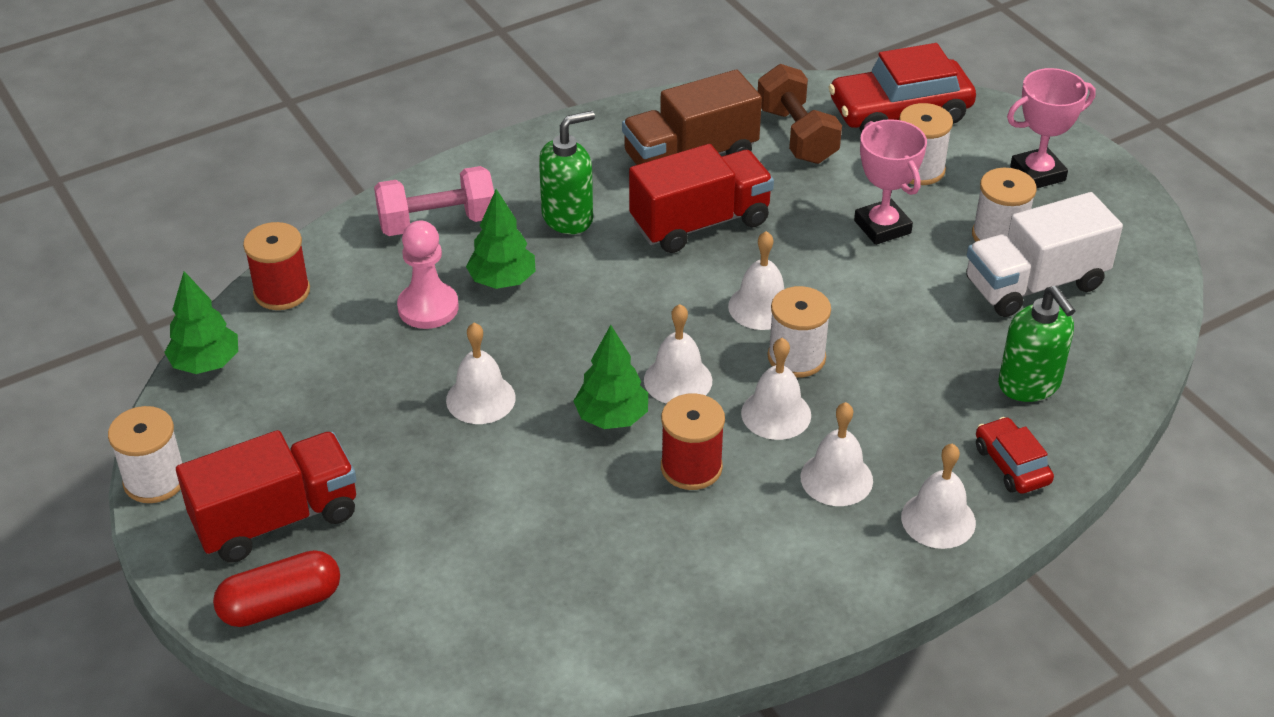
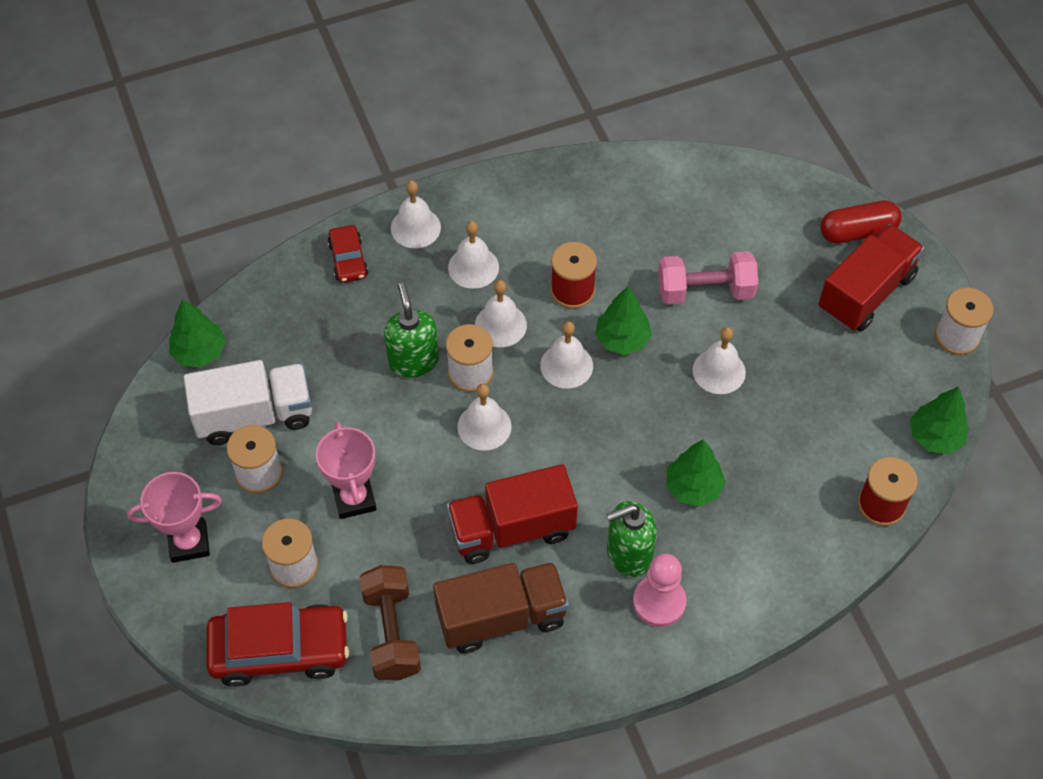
camera: 170 degrees left, 15 degrees up
(276, 519) = (866, 293): red truck -> red truck turned 150 degrees clockwise
(428, 307) = (757, 468): pink pawn -> pink pawn (659, 602)
(437, 222) = (747, 567): pink dumbbell -> pink dumbbell (705, 291)
(1029, 384) = (305, 322): green soap dispenser -> green soap dispenser (413, 361)
(1139, 336) = (200, 352): none -> green tree

